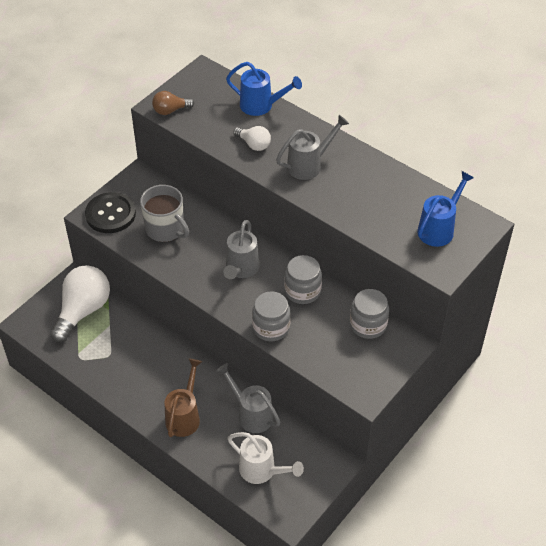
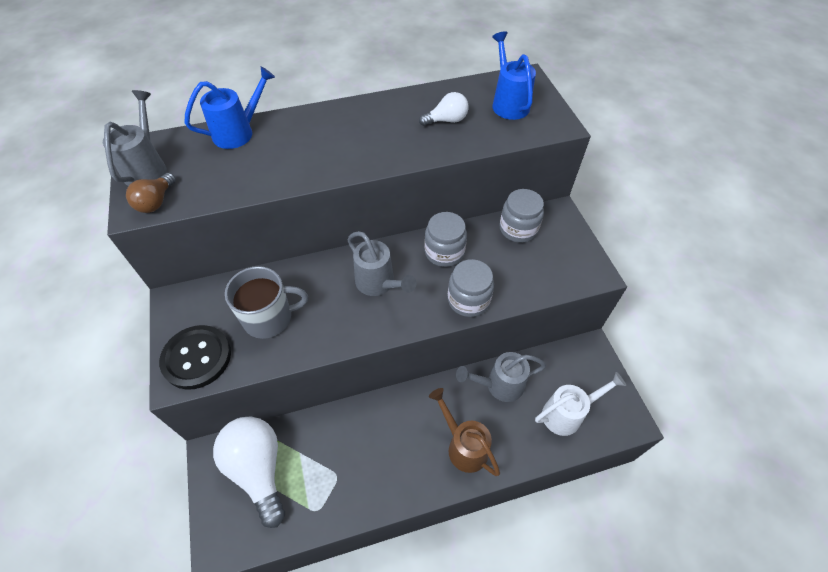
camera: 55 degrees left, 5 degrees up
(254, 144) = (282, 164): white light bulb -> white light bulb (446, 120)
(309, 165) = (352, 140): grey watering can -> grey watering can (147, 167)

